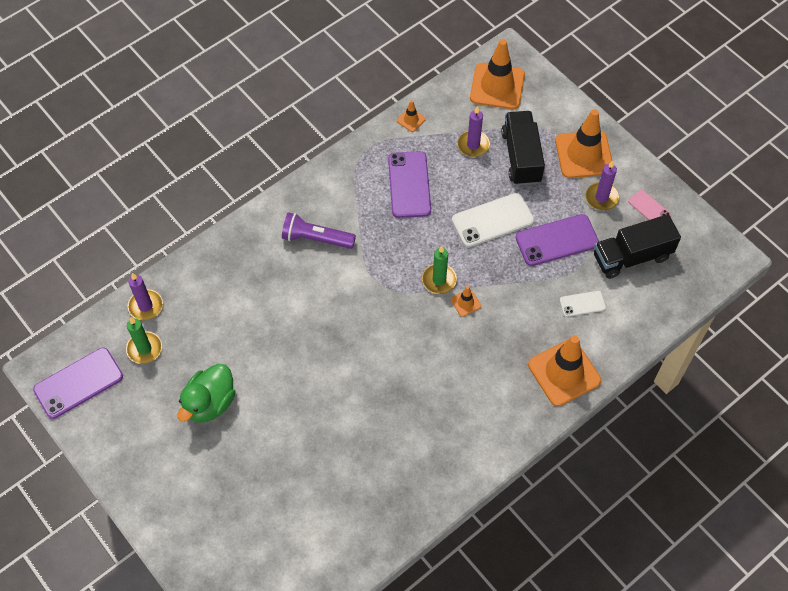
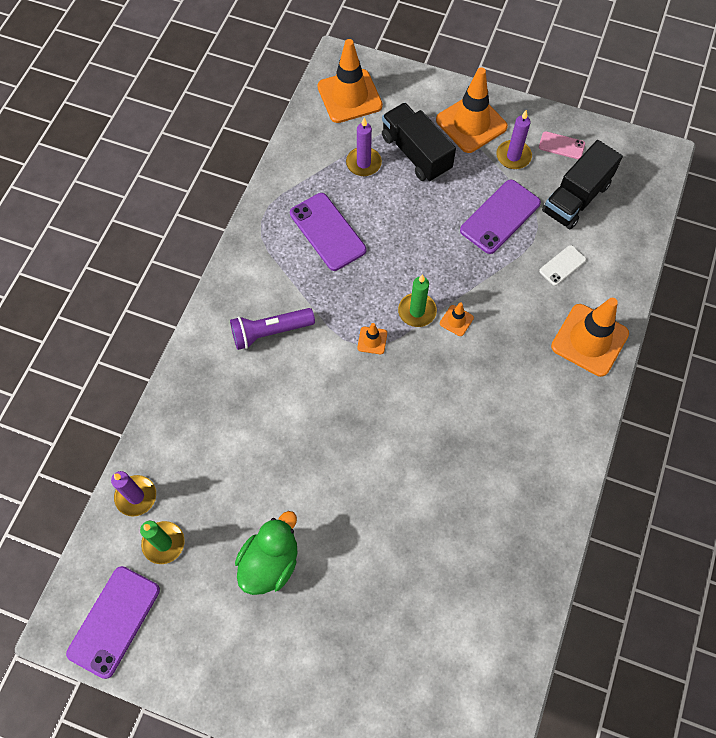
camera: 30 degrees left, 5 degrees up
(210, 403) = (270, 562): green duck -> green duck turned 150 degrees counterclockwise
(411, 120) = (288, 167): orange traffic cone -> orange traffic cone (372, 340)
(492, 220) = (429, 227): white phone -> none

